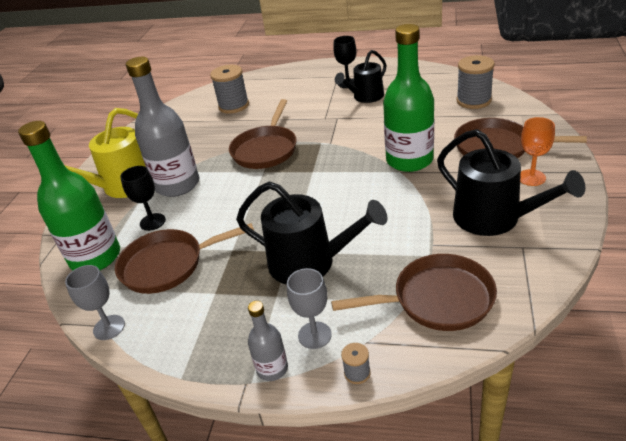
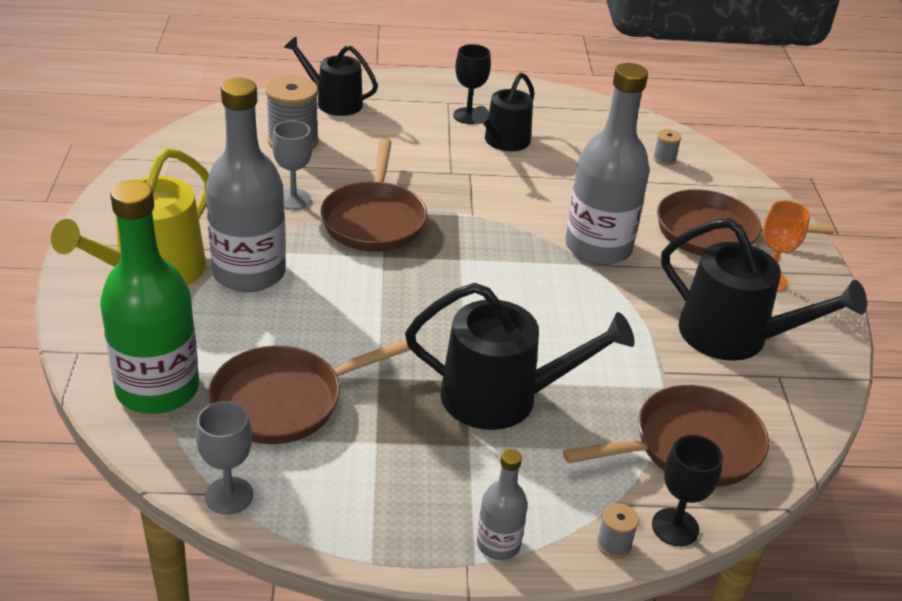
camera: 20 degrees left, 0 degrees up
(152, 222) = (231, 333): black goblet -> black goblet (675, 527)
(267, 82) = (334, 102): none -> black watering can
(314, 335) = (542, 497): grey goblet -> grey goblet (293, 199)
(409, 160) = (598, 247): green bottle -> grey bottle
(473, 100) = (664, 159): grey spool -> grey spool, size x0.47

